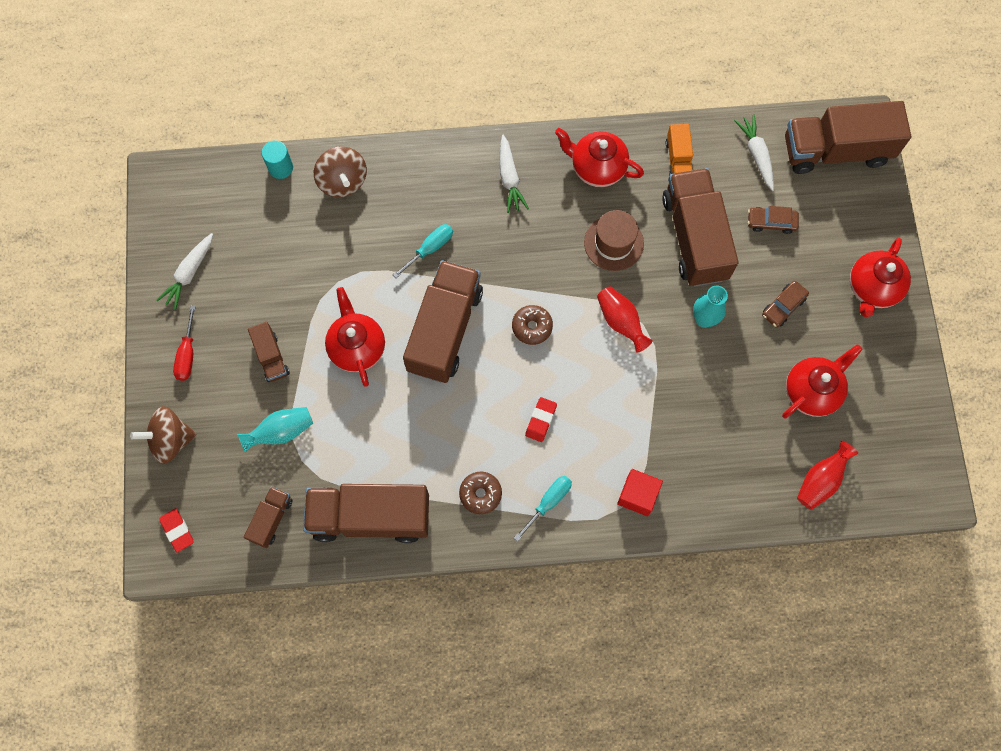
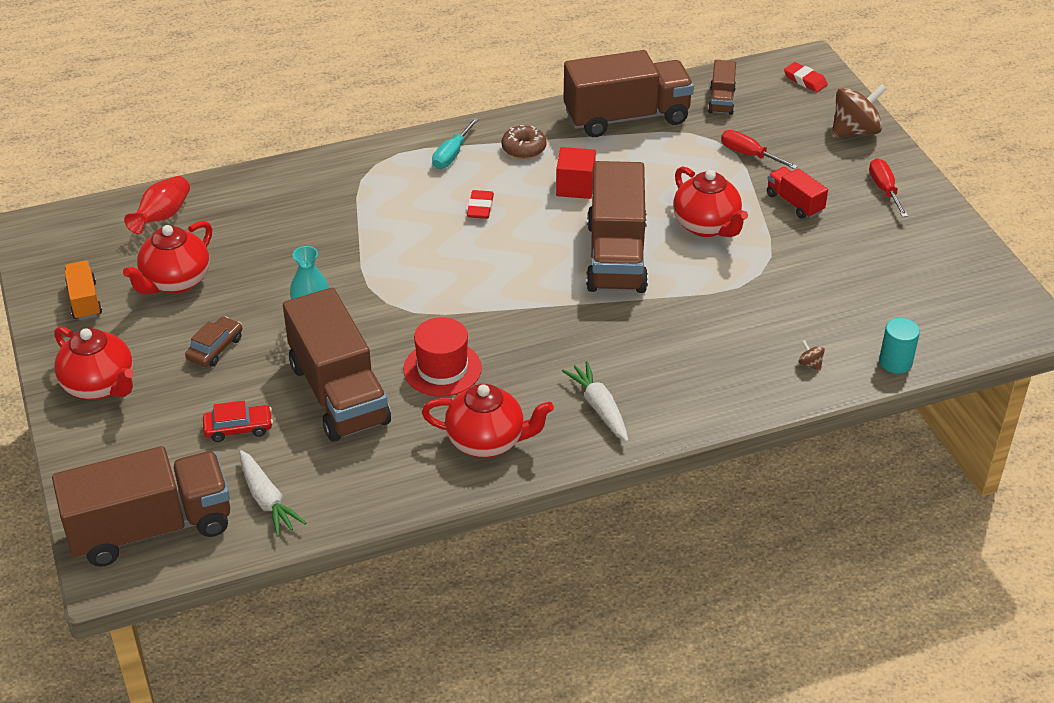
camera: 165 degrees right, 30 degrees down
(189, 273) = (931, 249): white carrot -> none
(271, 357) = (794, 203): brown truck -> red truck
(281, 432) = (749, 154): turquoise vase -> red screwdriver
(343, 181) = (810, 364): brown spinning top -> brown spinning top, size x0.42
(430, 248) = (667, 321): turquoise screwdriver -> none
(532, 327) = (517, 277): brown donut -> none
(613, 243) = (442, 369): brown hat -> red hat
(621, 322) = (413, 299): red vase -> none
(637, 495) = (360, 174): red cube -> red cube (575, 187)
(678, 159) = (378, 473): orange truck -> orange truck (85, 301)
(771, 222) = (238, 428): brown car -> red car
(872, 288) = (100, 386): red teapot -> red teapot turned 120 degrees clockwise

